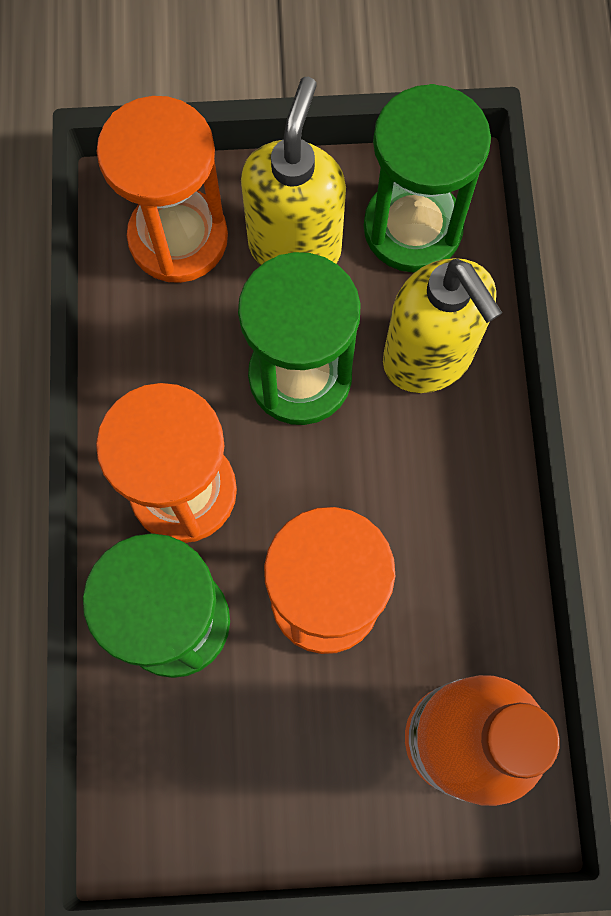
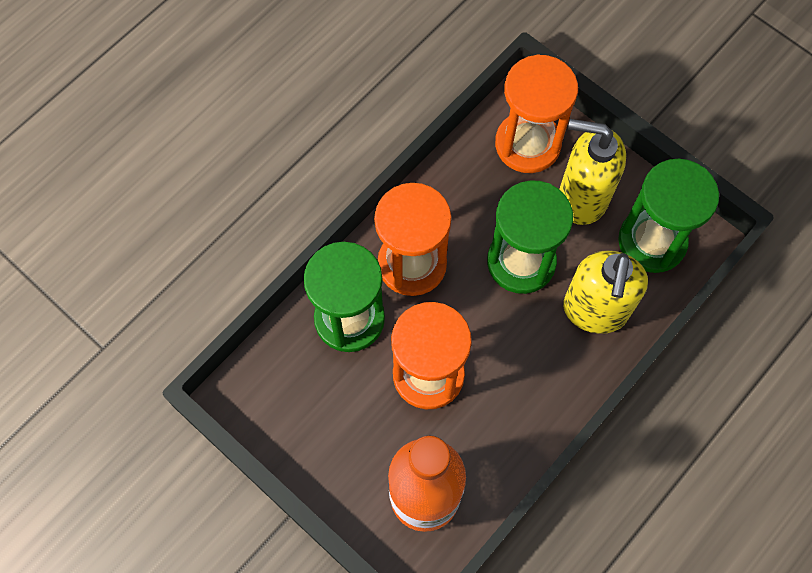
camera: 45 degrees right, 5 degrees down
(295, 246) = (582, 198): yellow soap dispenser -> yellow soap dispenser turned 135 degrees counterclockwise

